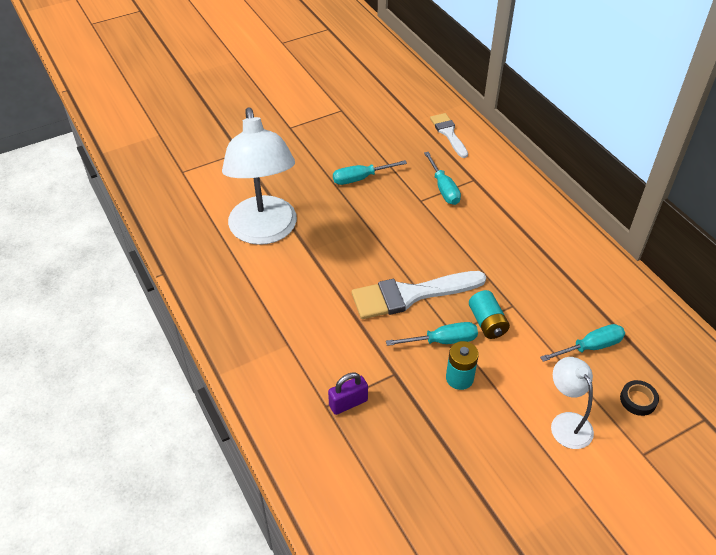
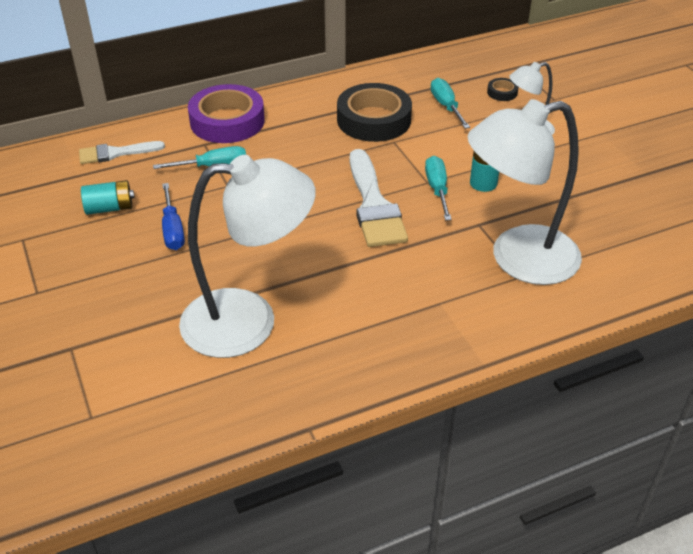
camera: 85 degrees left, 5 degrees down
(348, 403) = (517, 259): purple padlock -> white lamp
(360, 178) = (173, 230): turquoise screwdriver -> blue screwdriver
(487, 323) = (415, 159): turquoise battery -> turquoise battery (110, 208)
(511, 188) = (227, 121): none -> purple tape
(545, 288) = (374, 120): none -> black tape

